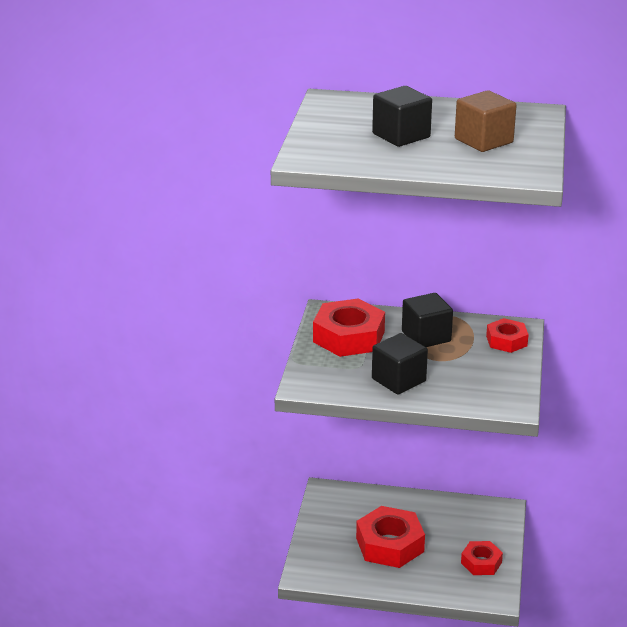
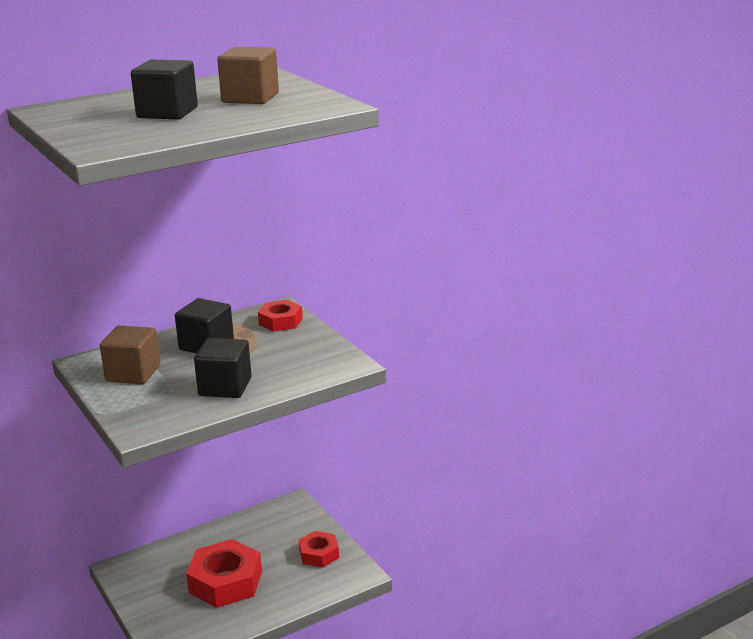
camera: 40 degrees left, 5 degrees down
(348, 337) = (133, 373): red nut -> brown cube

